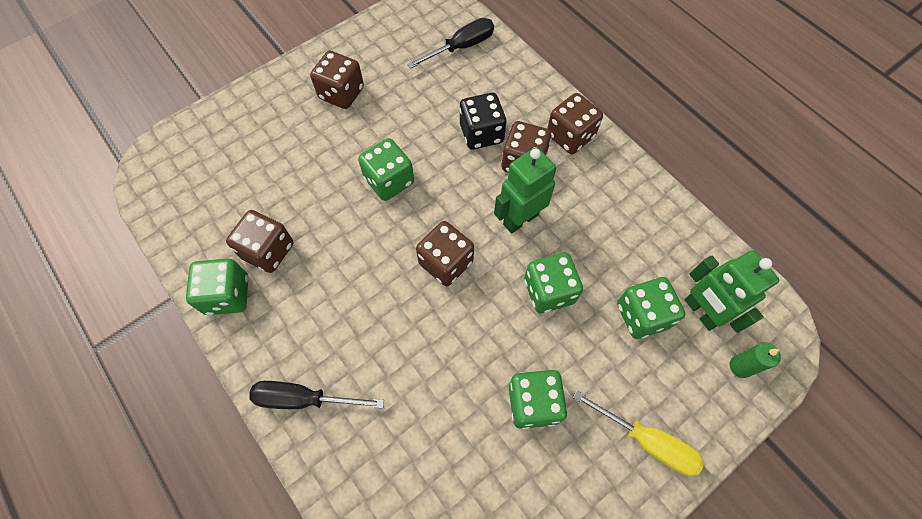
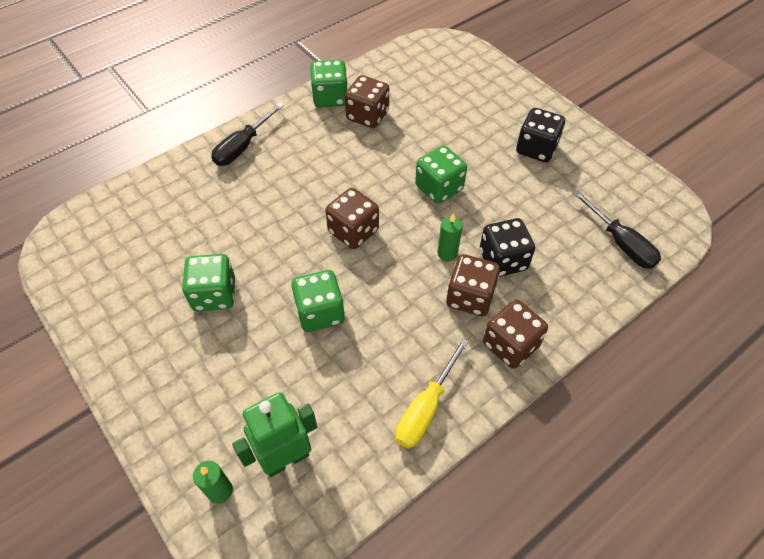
camera: 90 degrees right, 10 degrees down
(304, 399) = (243, 147): black screwdriver -> black screwdriver turned 150 degrees counterclockwise
(341, 93) = (536, 148): brown dice -> black dice
(474, 178) = (447, 253): none -> green candle
(520, 219) = (400, 291): green robot -> none
(642, 315) = (287, 396): green dice -> none
(647, 441) = (163, 385): yellow screwdriver -> yellow screwdriver (426, 408)

